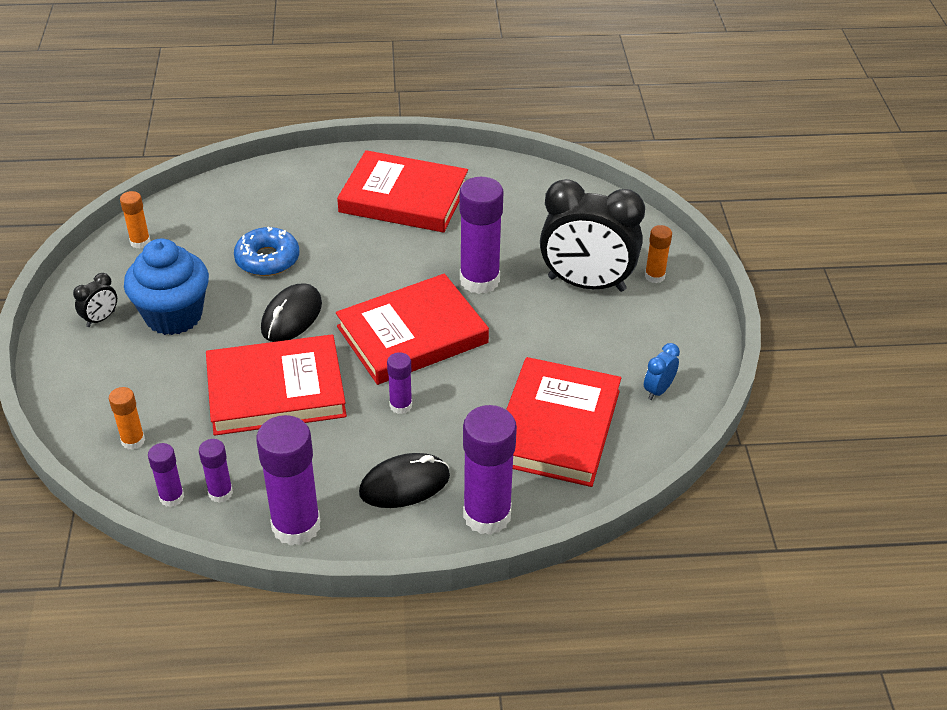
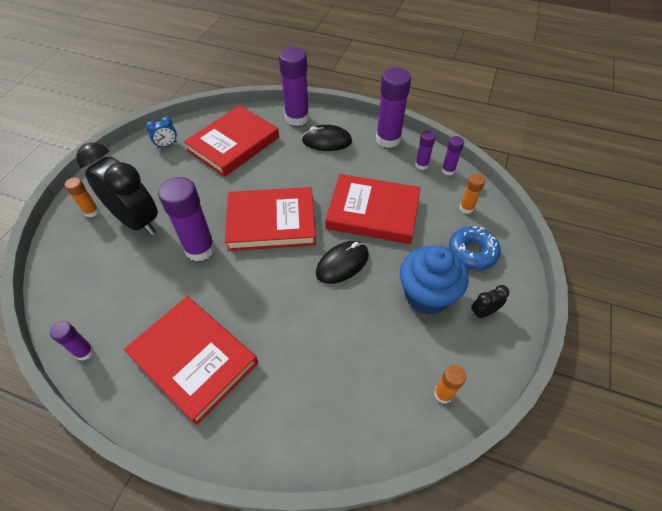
camera: 155 degrees left, 10 degrees up
(267, 259) = (339, 328): blue donut -> blue donut (472, 252)
(400, 405) = (305, 180): purple glue stick -> purple glue stick (84, 352)

